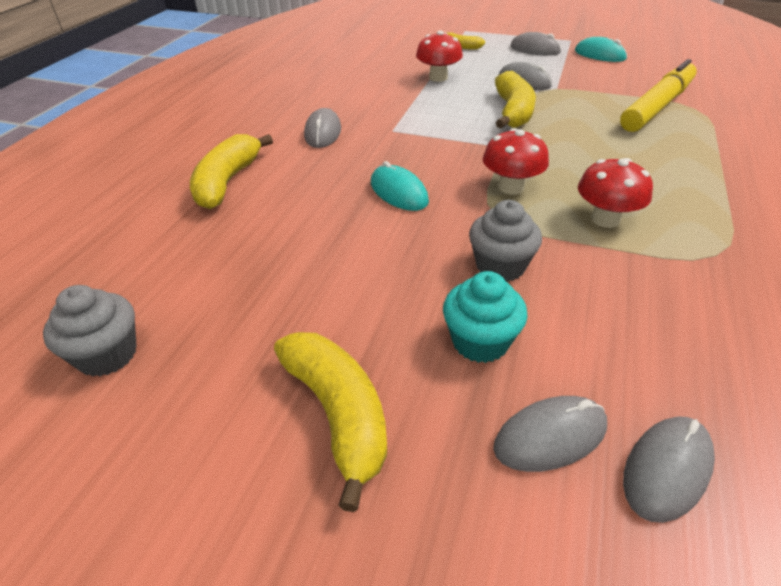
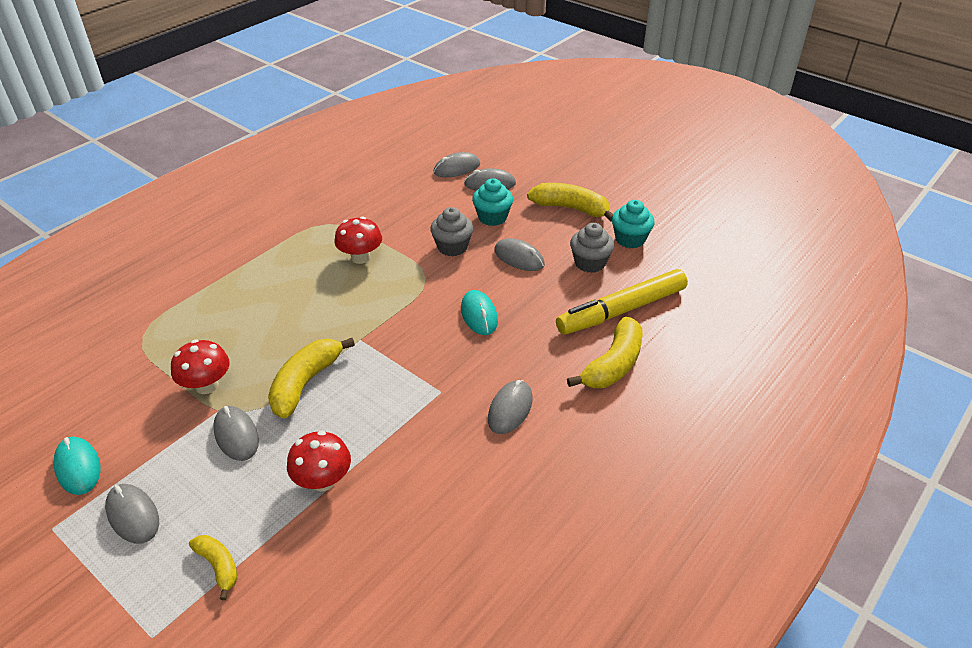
camera: 160 degrees left, 0 degrees up
(107, 354) = (682, 255): grey cupcake -> grey cupcake (590, 263)
(205, 365) = (630, 239): none -> turquoise cupcake
(339, 414) = (571, 208): yellow banana -> yellow banana turned 120 degrees clockwise
(389, 275) = (519, 258): none -> grey mouse
(511, 187) = (394, 297): red mushroom -> red mushroom (206, 385)
(657, 106) = (169, 348): yellow marker -> yellow marker (621, 310)

